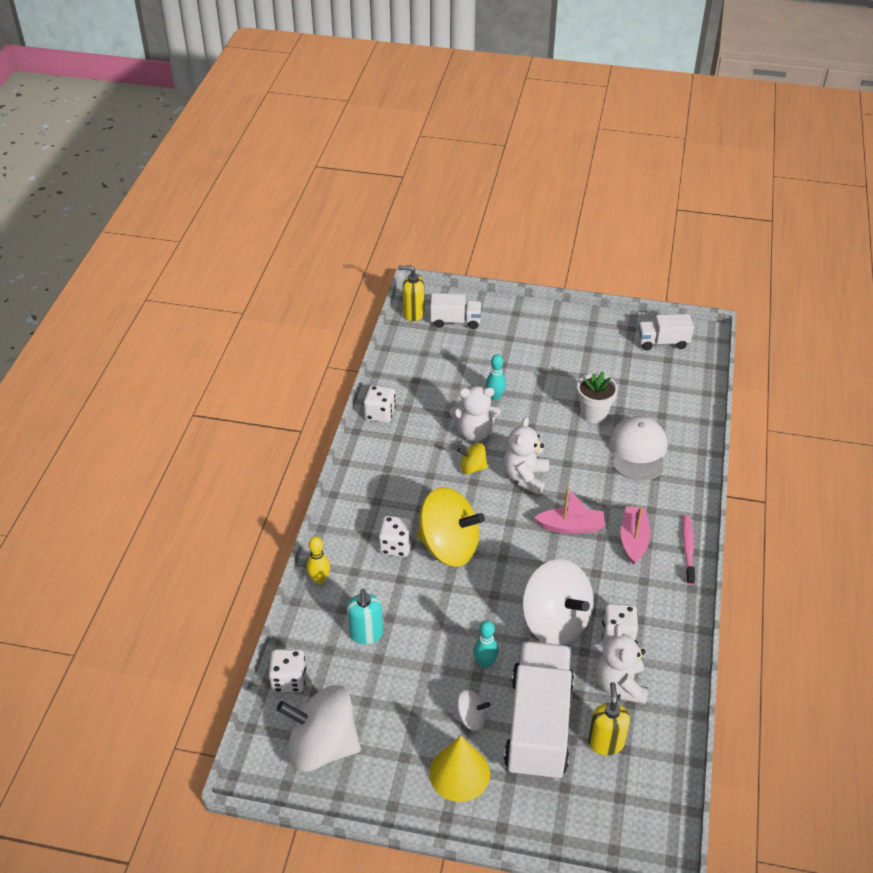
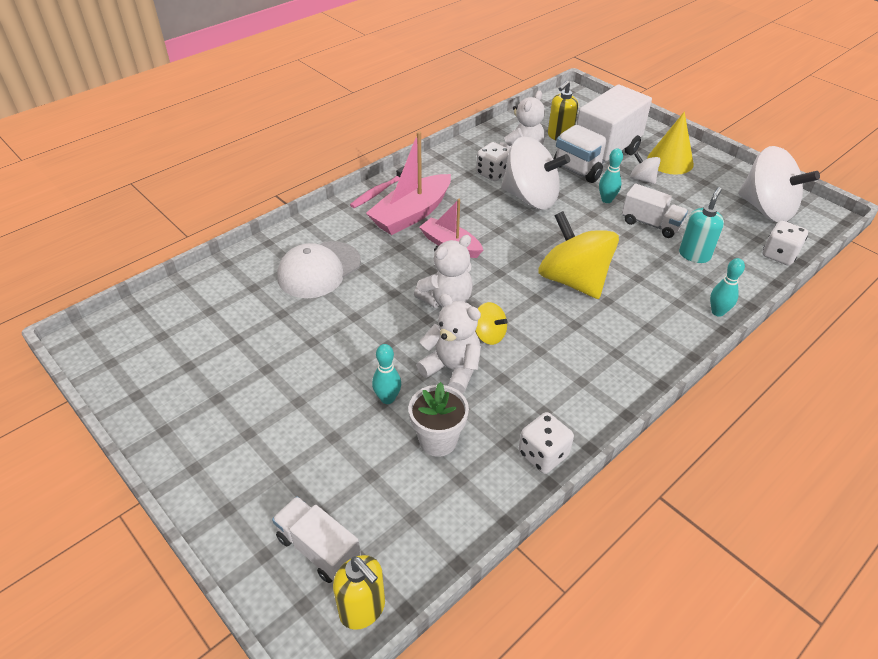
camera: 145 degrees left, 0 degrees up
(319, 579) = (717, 312): yellow bowling pin -> turquoise bowling pin
(396, 546) = (624, 304): white dice -> none
(555, 621) = (530, 198): white spinning top -> white spinning top turned 120 degrees clockwise
(593, 413) = (311, 322): white flower pot -> white flower pot (438, 440)
(633, 540) = (411, 214): pink boat -> pink boat, size x1.54
(662, 342) = (134, 357): white truck -> white truck (650, 224)

